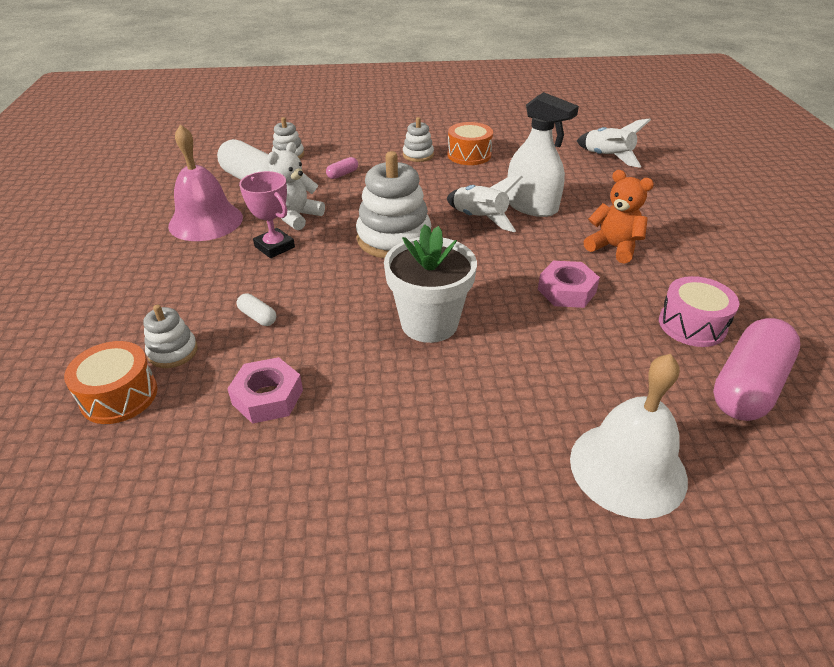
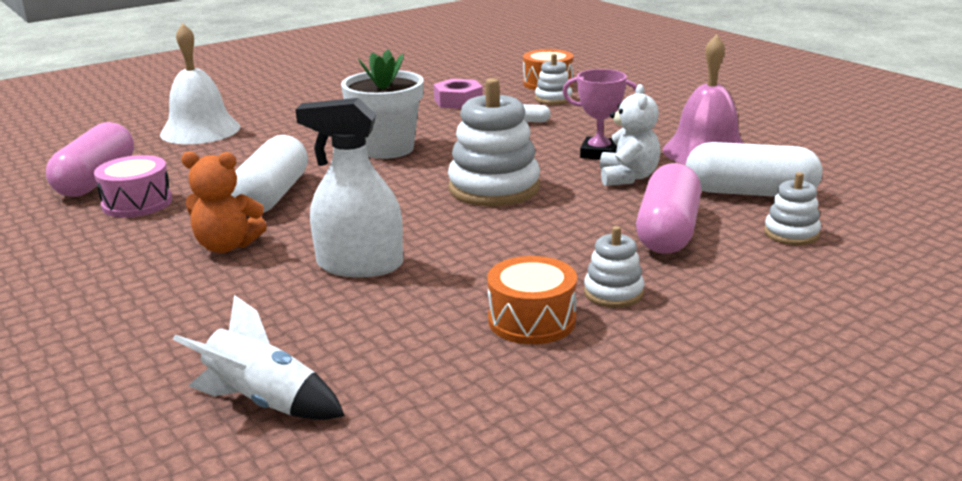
camera: 150 degrees right, 15 degrees down
(342, 174) = (667, 231): pink capsule -> pink capsule, size x2.39
(479, 219) = (418, 231): white rocket -> none
(566, 291) = (272, 196): pink nut -> white capsule

